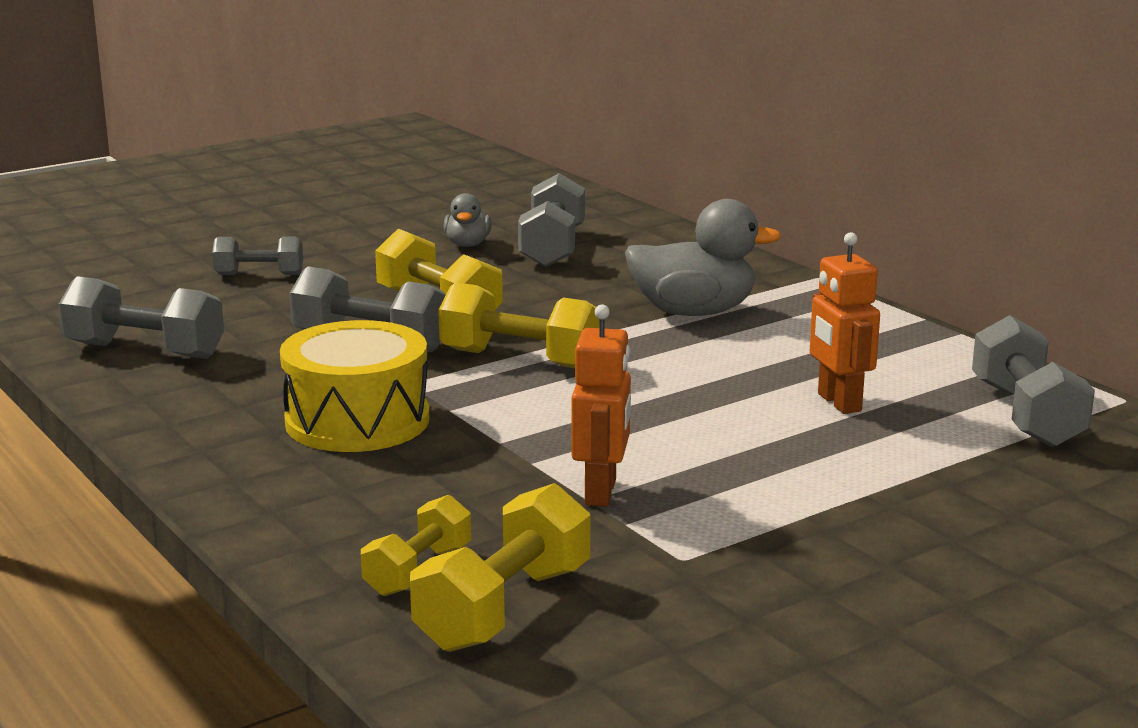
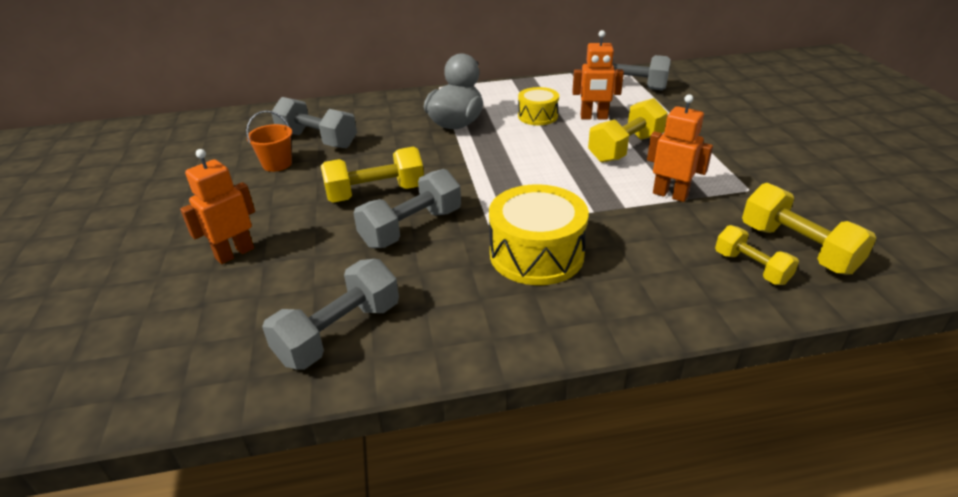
camera: 65 degrees left, 15 degrees up
(259, 275) = (234, 253): grey dumbbell -> orange robot
(467, 244) = (277, 164): grey duck -> orange bucket
(520, 359) = (482, 183): yellow dumbbell -> yellow dumbbell (625, 148)
(790, 360) = (537, 116): none -> yellow drum

